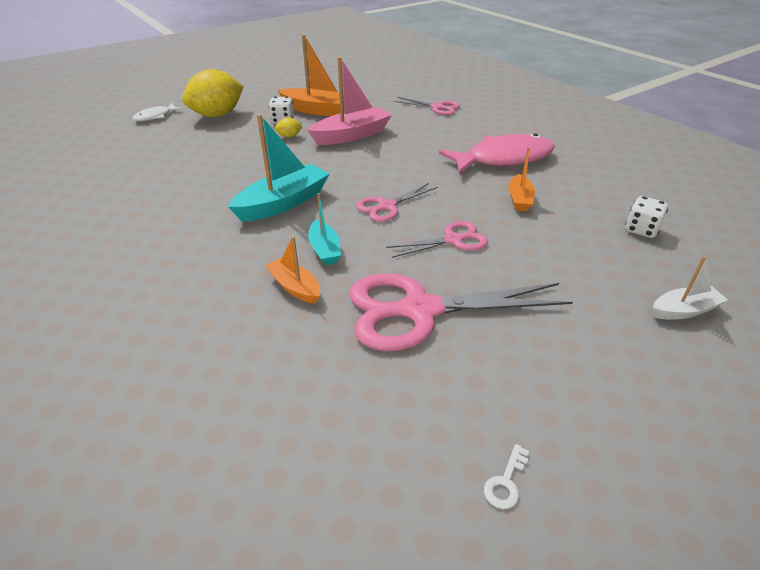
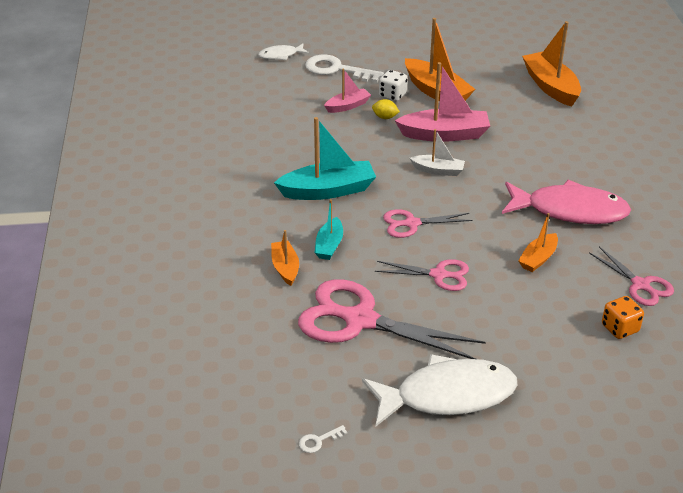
camera: 30 degrees right, 0 degrees up
(217, 115) = (337, 70): yellow lemon -> white key
(248, 136) = (348, 106): none -> pink boat
(402, 89) = (550, 87): none -> orange boat
(437, 107) = (565, 124): pink scissors -> pink scissors (640, 285)
(580, 352) = (447, 395): none -> white fish
(641, 230) = (619, 328): white dice -> orange dice
(684, 310) = (567, 403): white boat -> white boat (438, 170)

